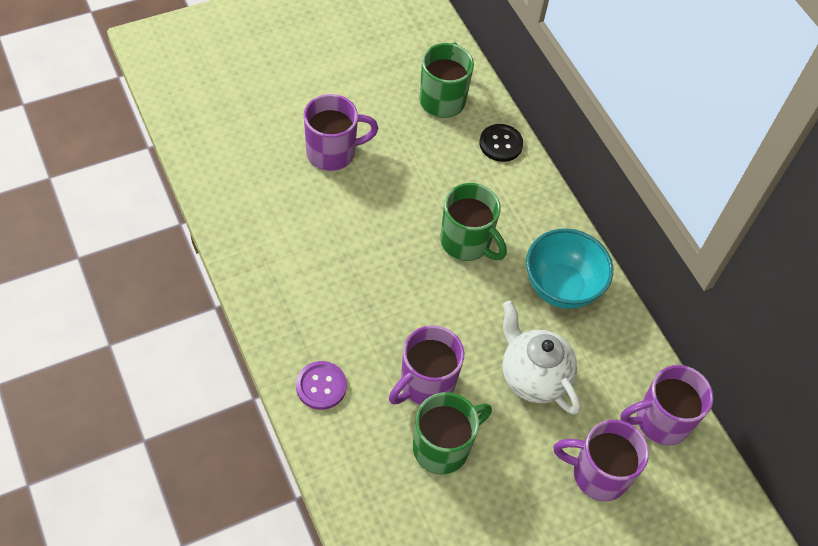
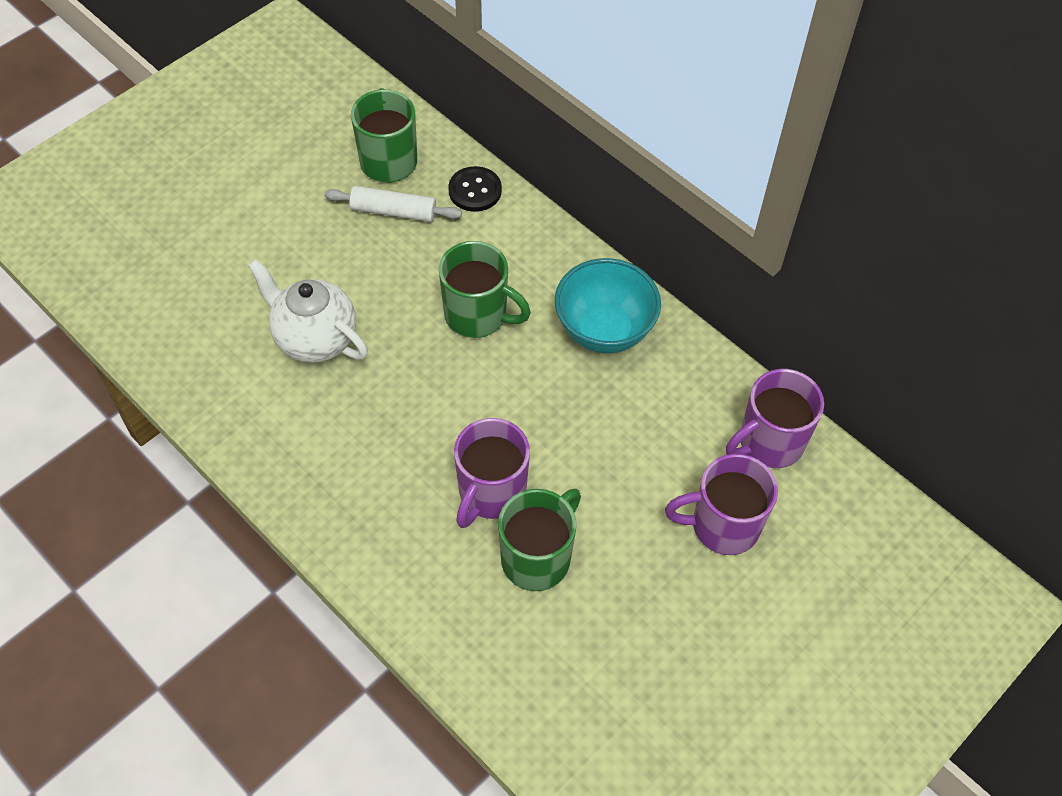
camera: 15 degrees left, 0 degrees up
(321, 386) = (369, 537): purple button -> none
(333, 152) = (281, 262): purple mug -> none
(432, 140) = (393, 211): none -> white rolling pin
(532, 377) = (610, 442): white teapot -> white teapot (315, 339)

